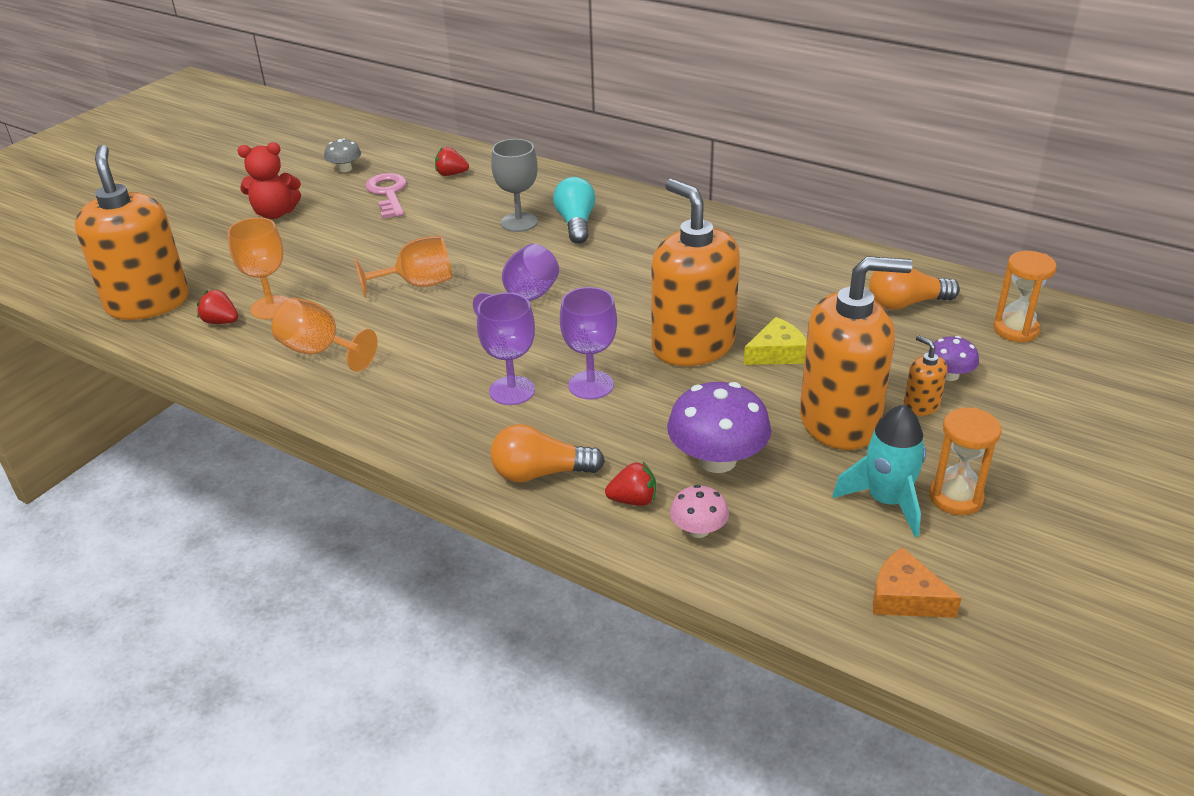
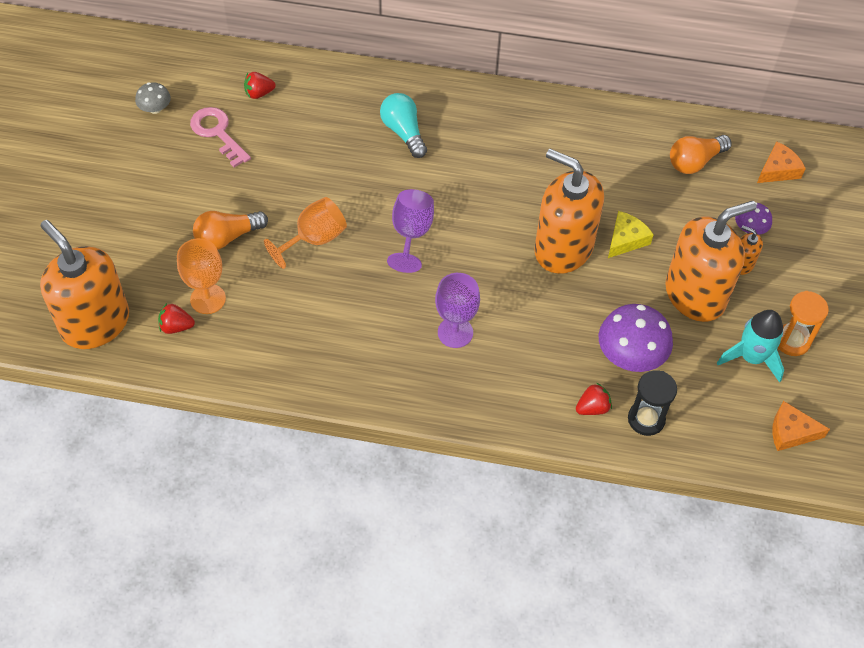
camera: 25 degrees left, 20 degrees up
(275, 213) = (130, 184): red teddy bear -> none
(320, 351) = (282, 335): orange goblet -> none
(519, 222) = (355, 142): grey goblet -> none
(541, 473) = (518, 404): orange light bulb -> orange light bulb (227, 237)
(591, 385) = (509, 310): purple goblet -> none
(698, 530) = (646, 419): pink mushroom -> black hourglass
(1015, 330) = (778, 170): orange hourglass -> orange cheese

